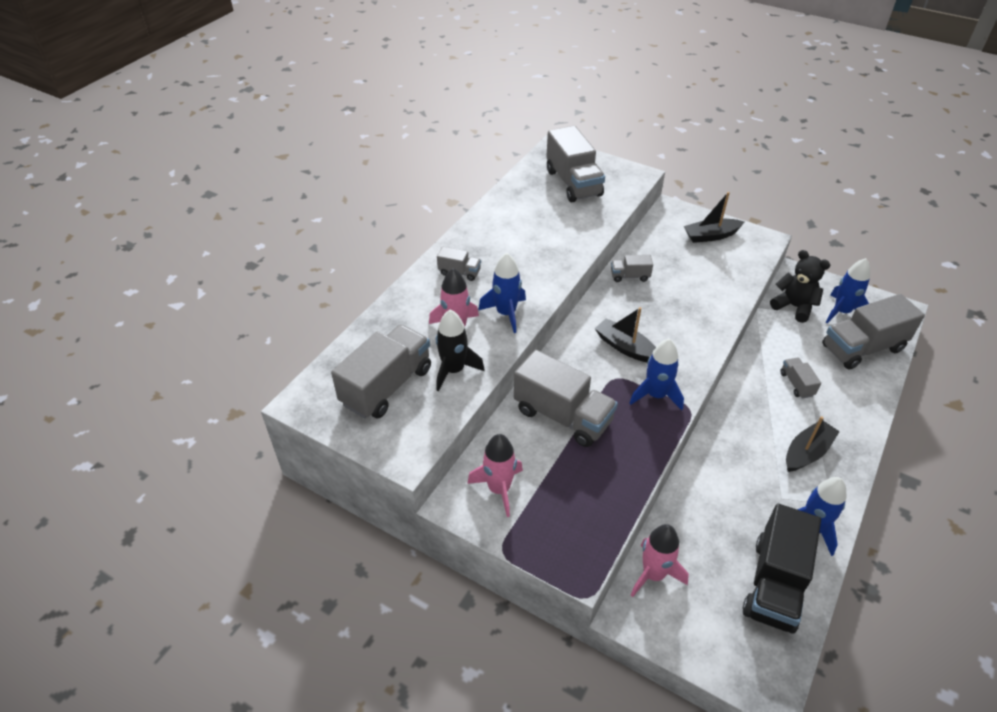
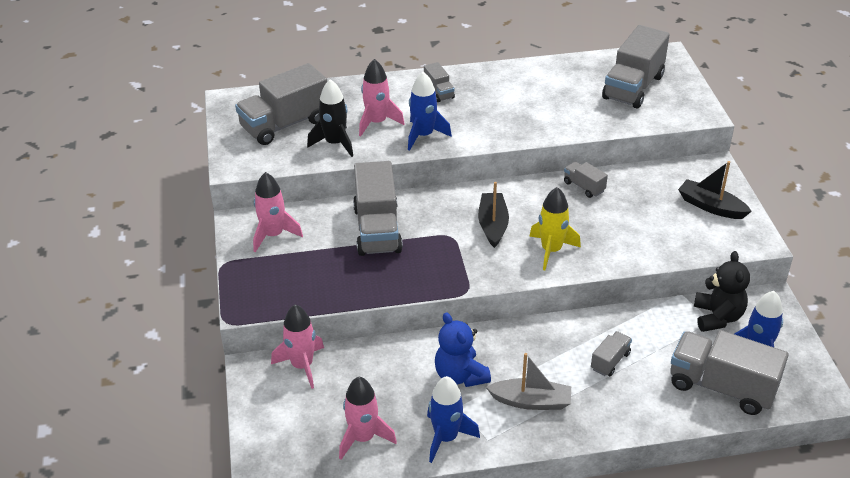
camera: 50 degrees right, 5 degrees down
(387, 386) = (285, 124): grey truck -> grey truck turned 150 degrees clockwise
(656, 395) = (459, 266): blue rocket -> none
(685, 335) = (551, 250): none -> yellow rocket
(748, 476) = (460, 375): none -> blue teddy bear
(774, 584) = (363, 438): black truck -> pink rocket
(807, 452) = (531, 401): black boat -> grey boat

